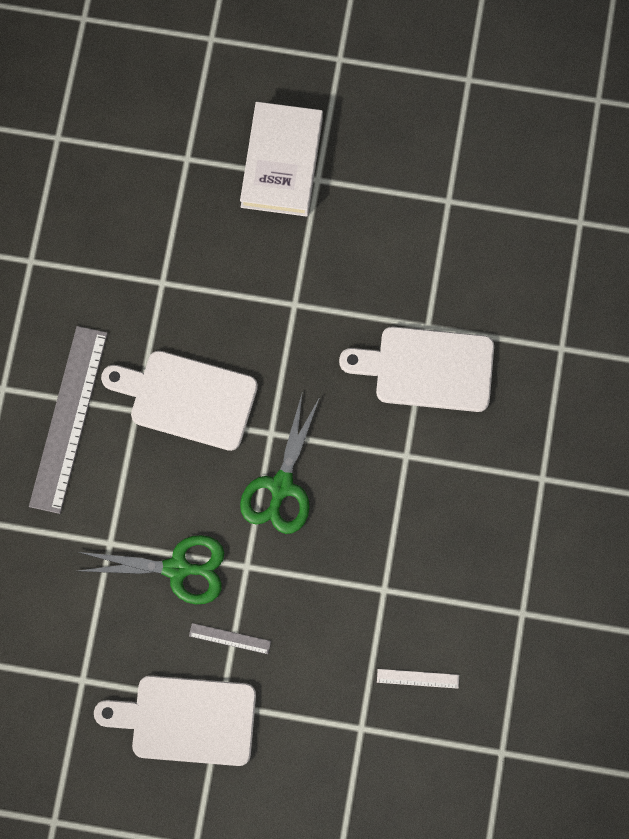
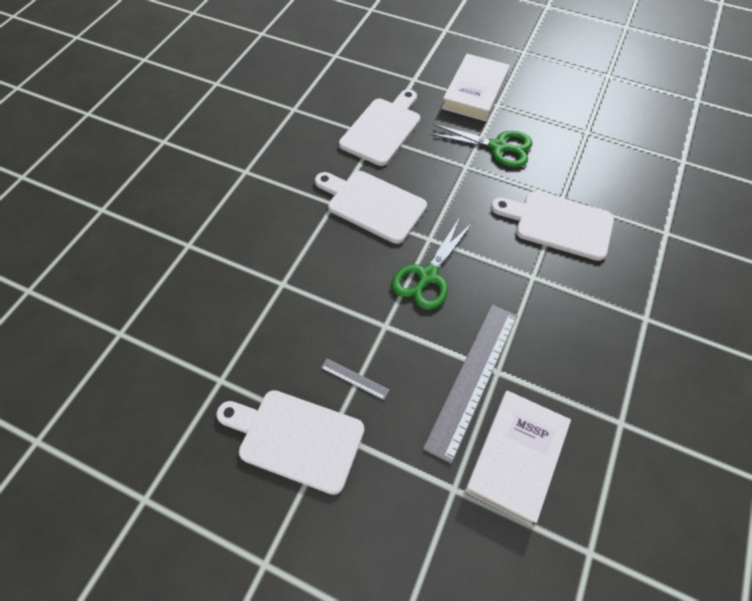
camera: 15 degrees right, 15 degrees down
(68, 419) = (283, 198): grey ruler -> grey ruler (472, 378)
(167, 266) = (382, 129): none -> white cutting board
(177, 569) = (328, 314): green scissors -> green scissors (498, 147)
(418, 678) = (515, 457): white ruler -> white book

